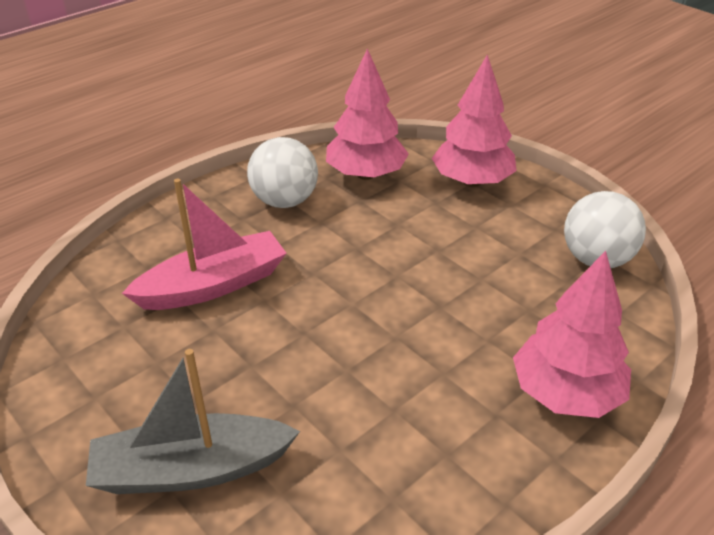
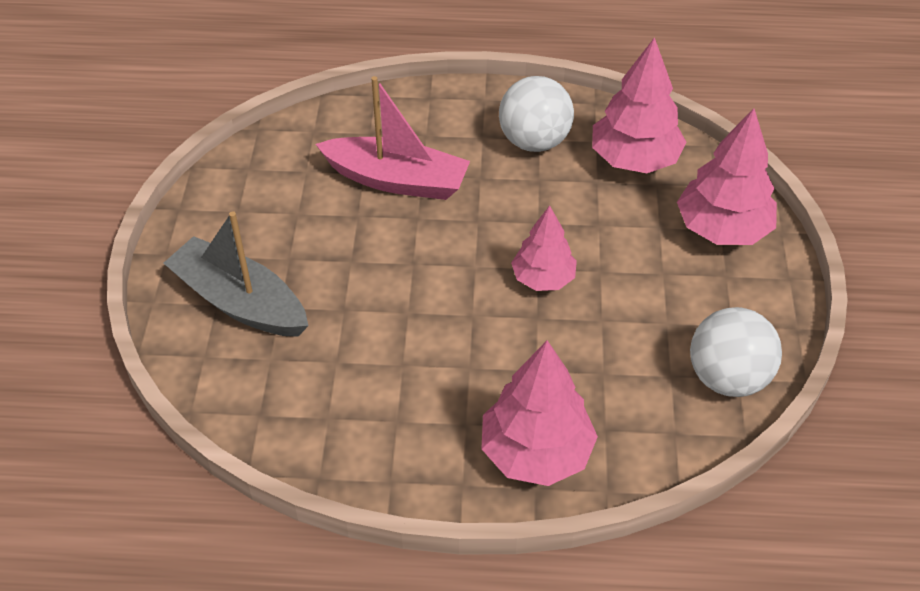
camera: 45 degrees right, 10 degrees up
(409, 279) = (543, 278): none -> pink tree

